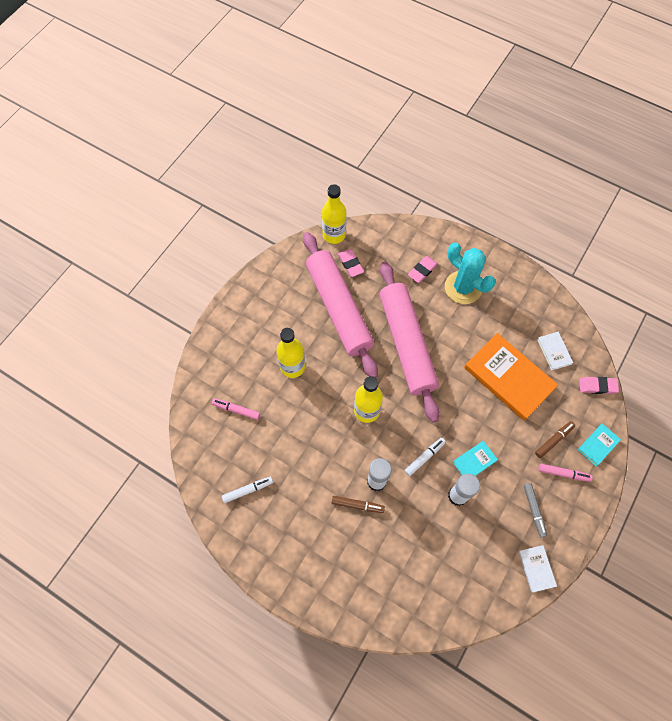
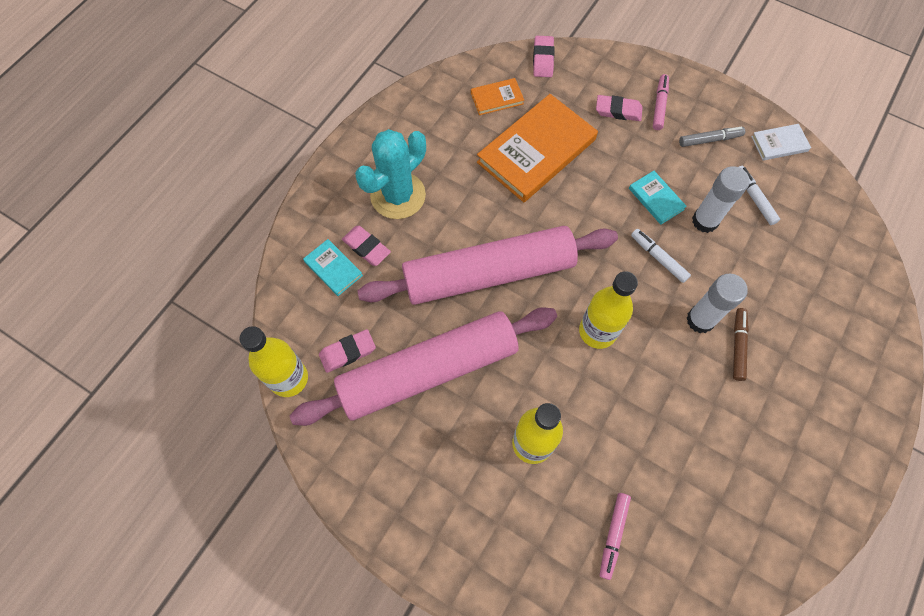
camera: 90 degrees left, 0 degrees up
(248, 490) = (742, 508): white marker -> white marker (754, 198)
(554, 351) = (497, 98): white book -> orange book
(554, 440) = (618, 111): brown marker -> pink eraser
(598, 445) = (619, 68): turquoise book -> turquoise book (333, 268)

